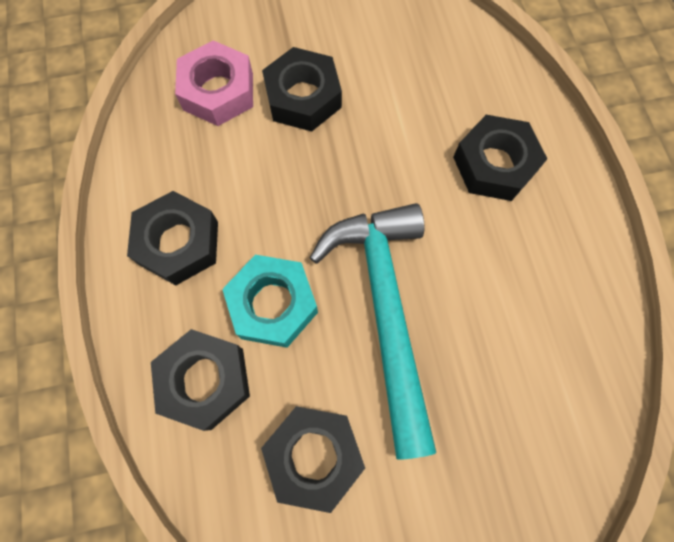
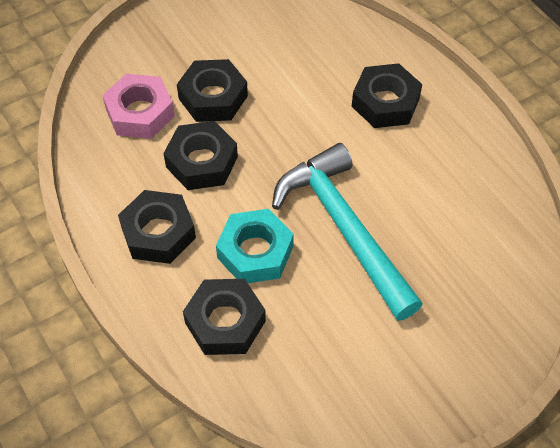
camera: 20 degrees left, 15 degrees down
(314, 455) = (333, 343): black nut -> black nut (201, 162)

